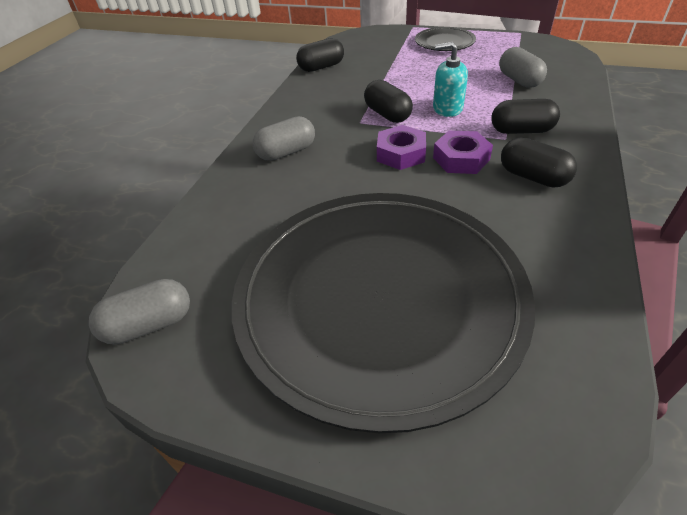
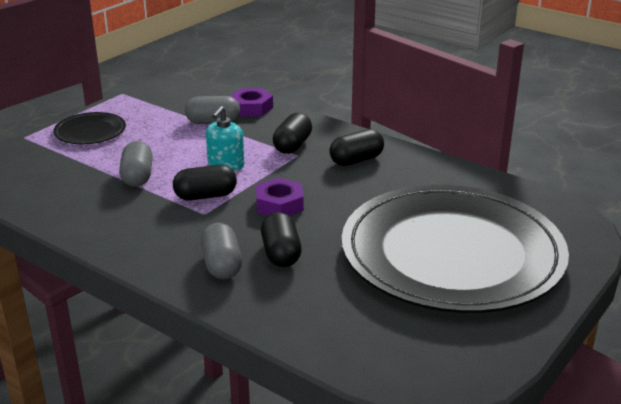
camera: 75 degrees left, 15 degrees down
(149, 324) = (432, 372): grey capsule -> grey capsule (137, 177)
(321, 67) = (52, 212): black capsule -> black capsule (281, 253)
(461, 159) = (310, 180): purple nut -> purple nut (251, 108)

